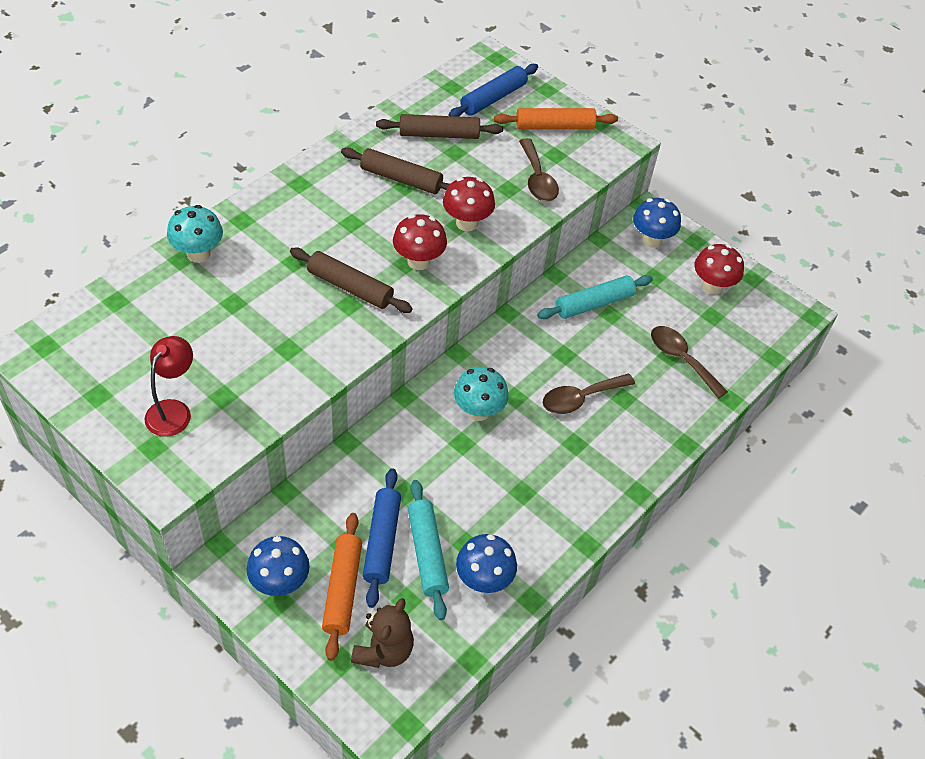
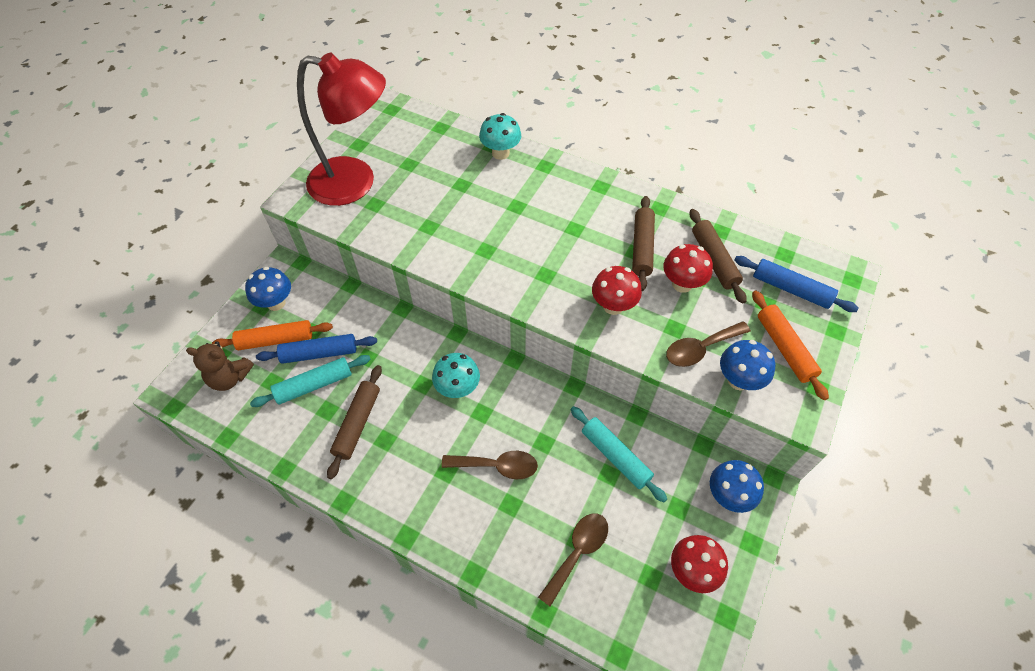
camera: 80 degrees right, 5 degrees up
(173, 410) = (355, 183): red lamp -> red lamp, size x2.11
(350, 287) = (504, 246): brown rolling pin -> brown rolling pin (357, 424)
(418, 261) = (551, 283): red mushroom -> red mushroom (682, 284)
(483, 580) = (296, 429): blue mushroom -> blue mushroom (738, 380)
(580, 398) = (497, 466): brown spoon -> brown spoon turned 135 degrees clockwise

